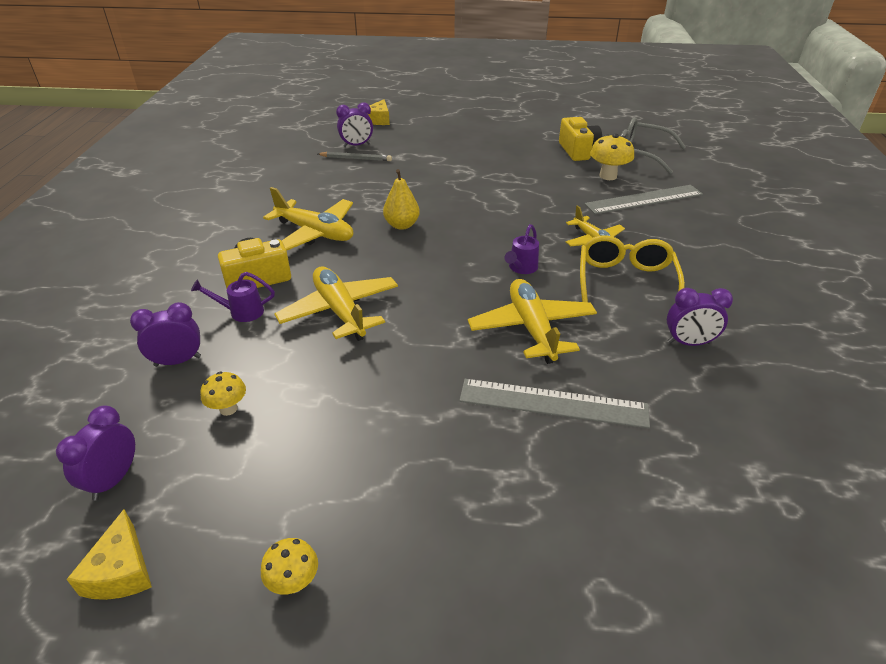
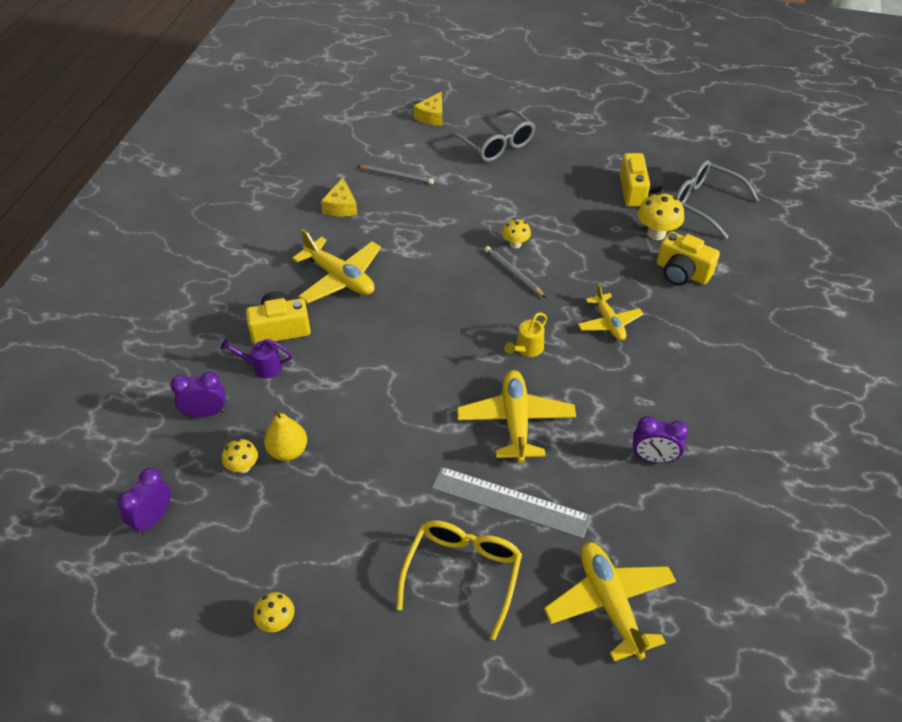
camera: 10 degrees right, 10 degrees up
(121, 571) = (158, 592): yellow cheese -> yellow cheese (341, 206)
(340, 311) = (348, 377): yellow plane -> yellow plane (609, 603)
(356, 145) = (401, 156): purple clock -> none
(402, 225) = (425, 278): yellow pear -> yellow pear (288, 451)
(441, 132) = (496, 145): none -> grey glasses
(482, 194) = (515, 244): none -> yellow mushroom
(487, 214) = (513, 273): none -> grey pencil
(521, 268) = (527, 349): purple watering can -> yellow watering can
(625, 281) = (622, 378): yellow glasses -> yellow glasses (463, 573)
(644, 199) = (682, 272): grey ruler -> yellow camera

